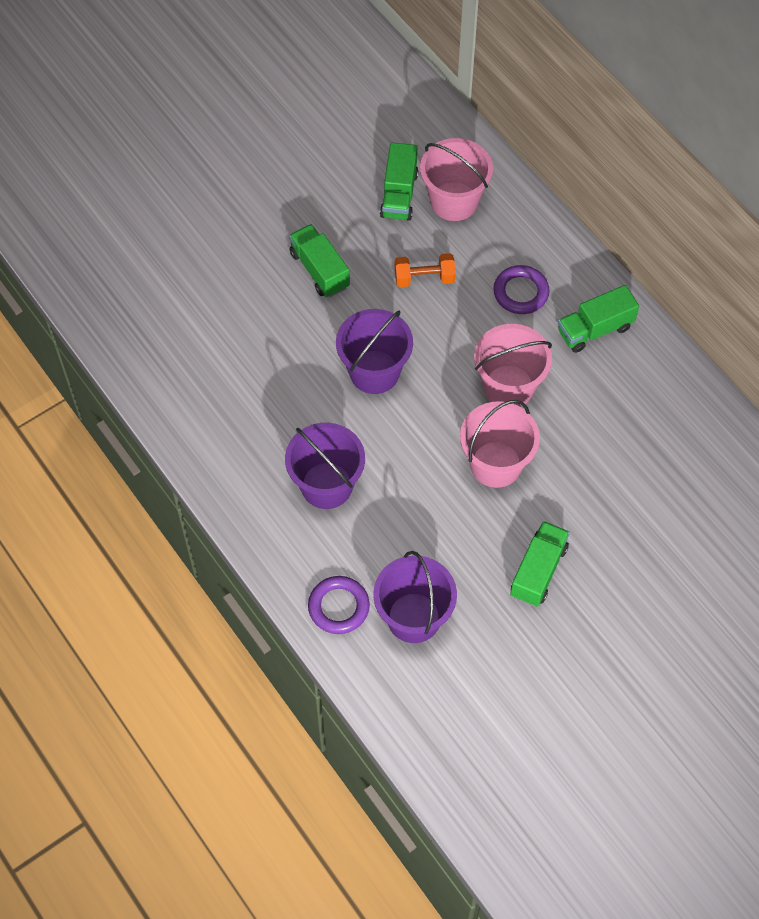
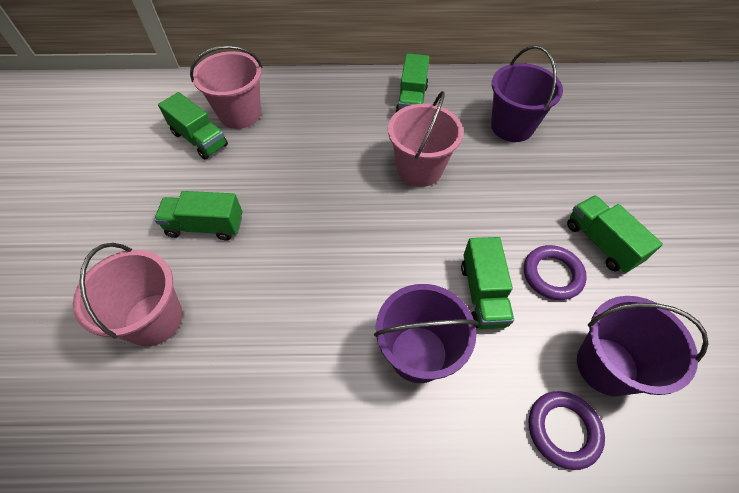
camera: 55 degrees left, 5 degrees down
(374, 372) = (334, 245): purple bucket -> purple bucket (512, 126)
(412, 503) = (482, 294): none -> green truck
(424, 278) = (282, 165): orange dumbbell -> none
(496, 464) = (483, 214): pink bucket -> pink bucket (154, 319)
(520, 292) = (348, 120): purple ring -> purple ring (552, 275)

